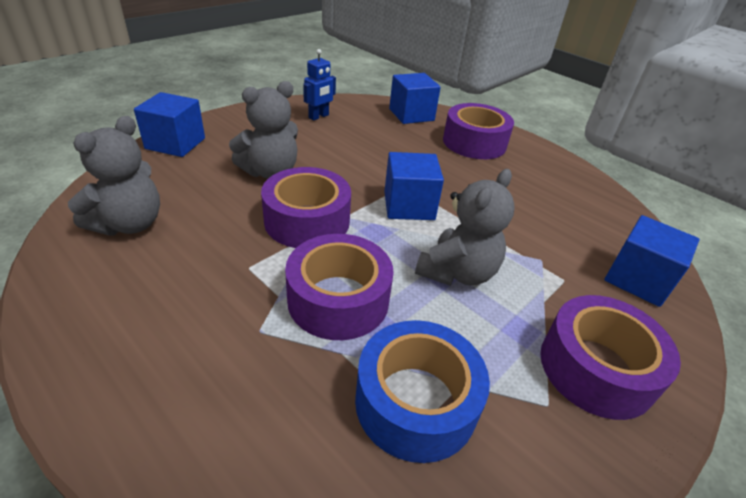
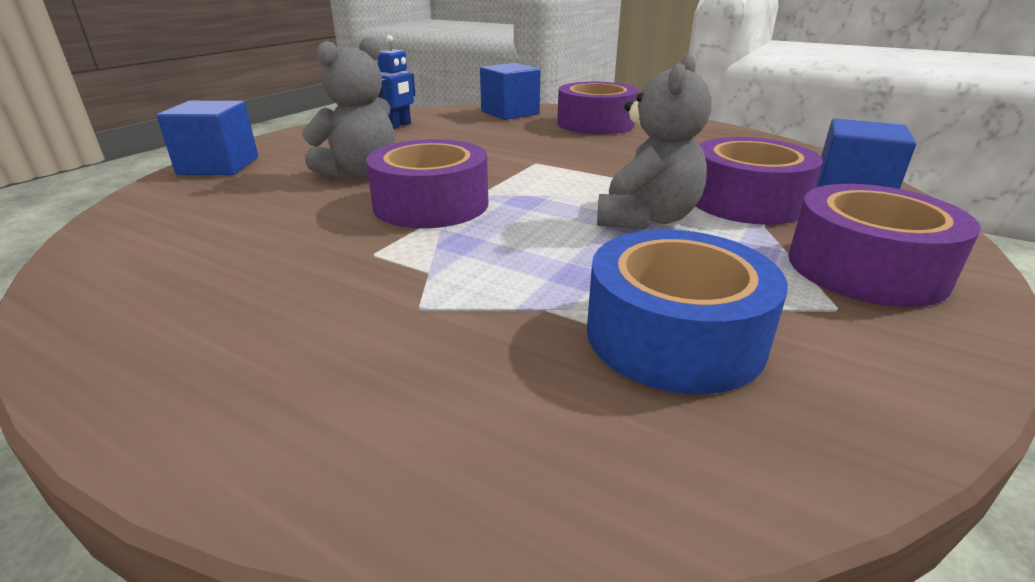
camera: 10 degrees left, 10 degrees down
(129, 224) = (179, 240): grey teddy bear -> none
(338, 299) = (512, 262): purple tape -> purple tape (746, 201)
(409, 205) = (552, 176): blue cube -> none

